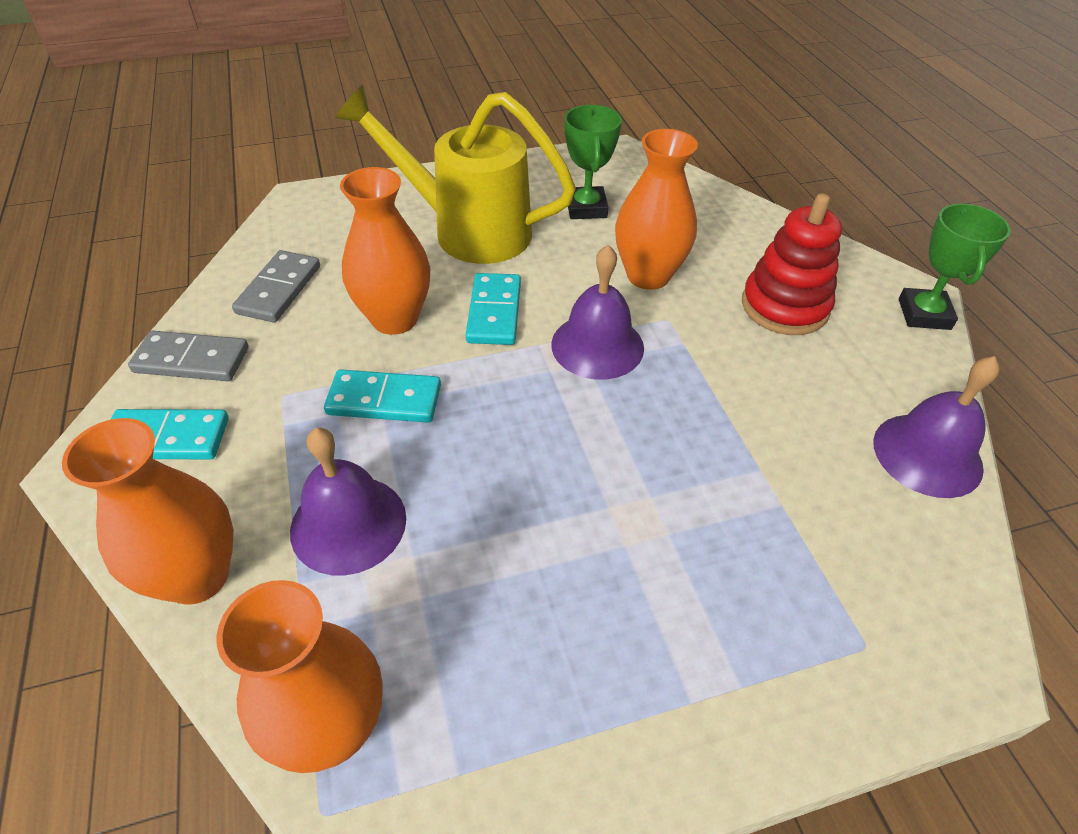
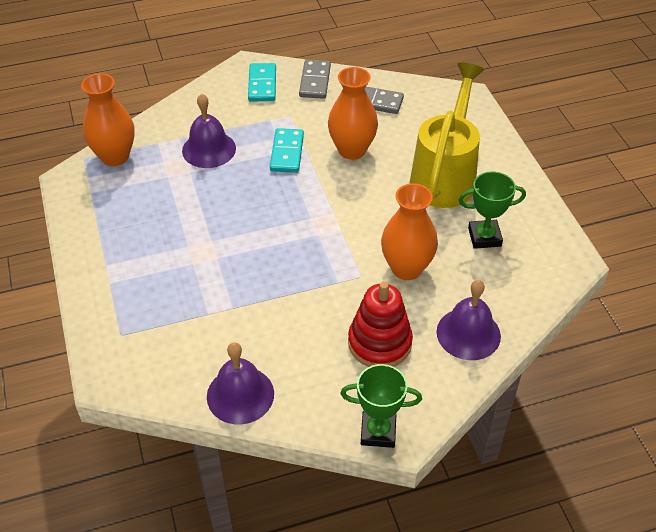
camera: 90 degrees right, 0 degrees up
(197, 576) = (186, 109): orange vase -> none
(494, 312) = (361, 192): turquoise domino -> none
(597, 345) = (333, 239): purple bell -> purple bell (468, 333)

